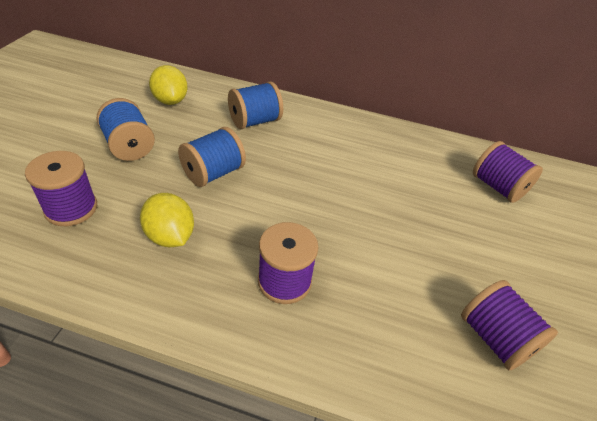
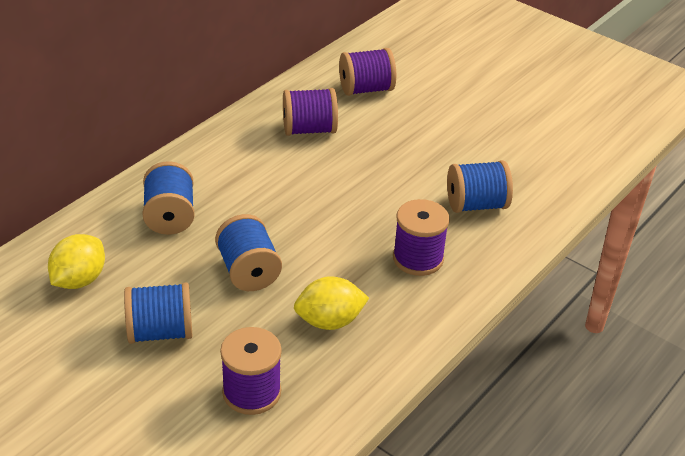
camera: 65 degrees left, 5 degrees down
(170, 101) = (79, 280): yellow lemon -> yellow lemon turned 60 degrees counterclockwise
(398, 314) = (476, 205): none -> blue spool
(495, 338) = (515, 165): purple spool -> purple spool (309, 130)

